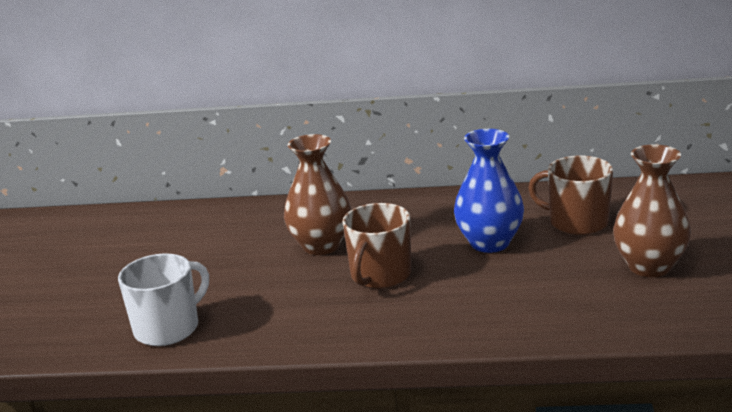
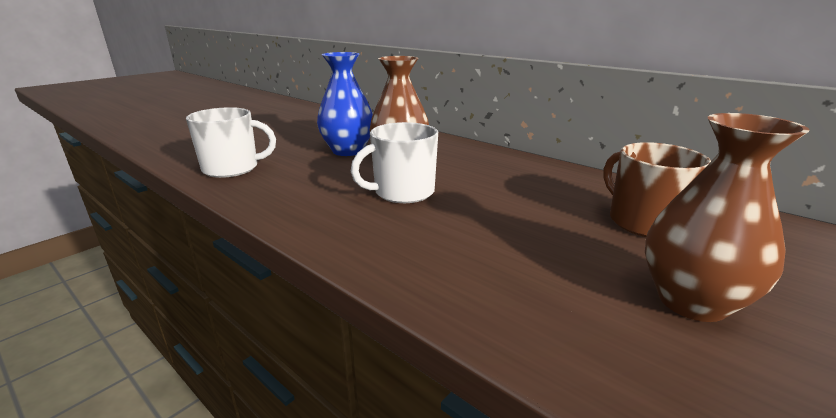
camera: 35 degrees right, 0 degrees up
(380, 275) = (403, 192): brown mug -> white mug
(489, 243) = (528, 205): blue vase -> blue vase (348, 151)

